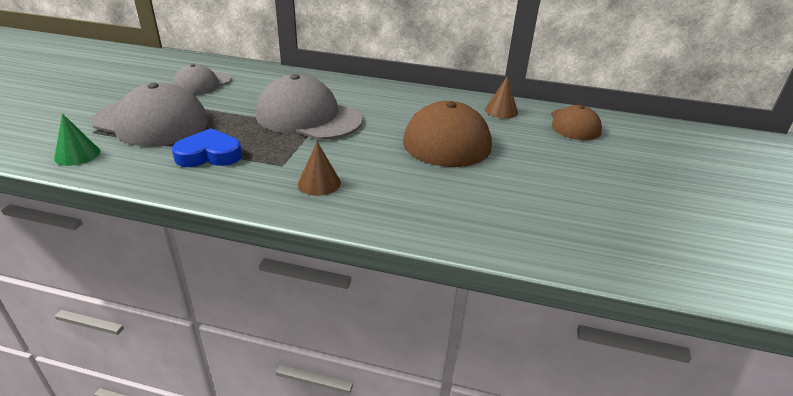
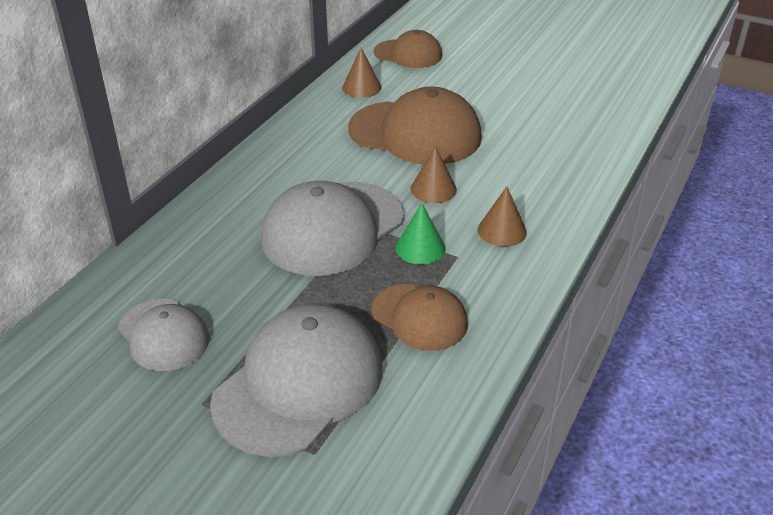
camera: 75 degrees left, 5 degrees up
(77, 155) = (391, 456): green cone -> green cone (420, 248)
(209, 155) = (419, 317): blue heart -> brown cap
(369, 149) = (433, 189): none -> brown cone

